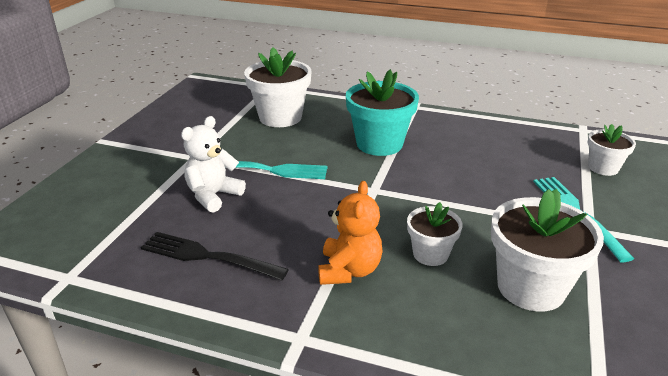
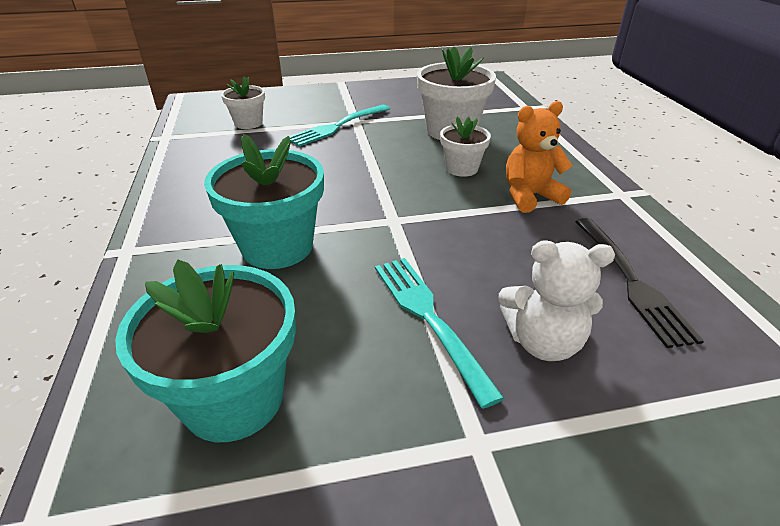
camera: 120 degrees left, 5 degrees up
(280, 117) = (233, 398): white flower pot -> turquoise flower pot

